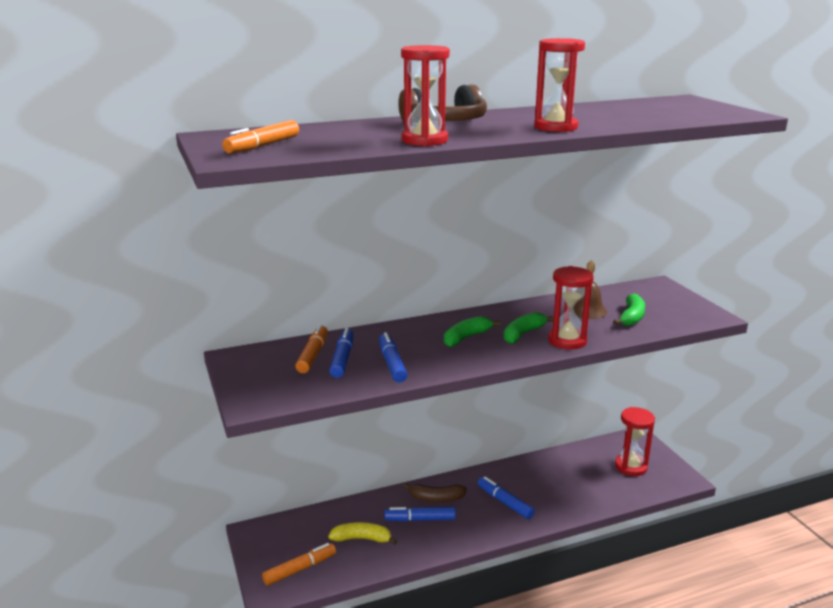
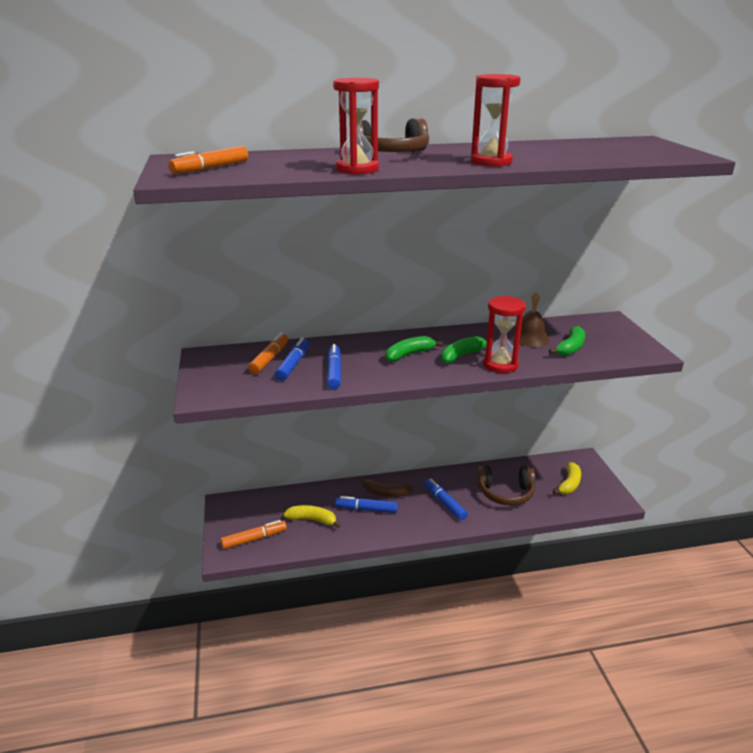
camera: 10 degrees right, 5 degrees up
(566, 484) = (505, 493): none -> brown headphones
(631, 467) = (569, 484): red hourglass -> yellow banana

